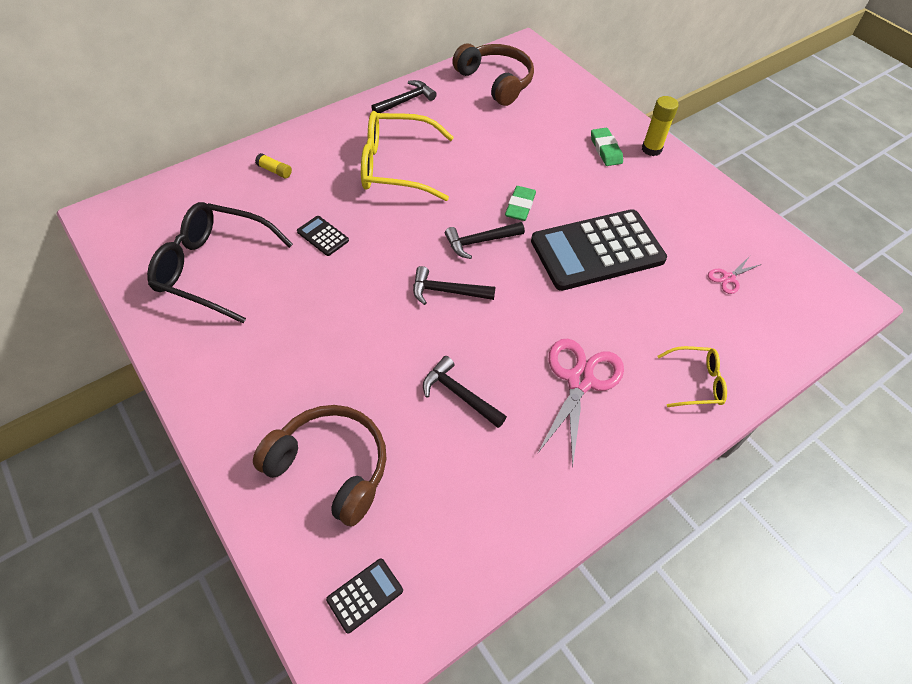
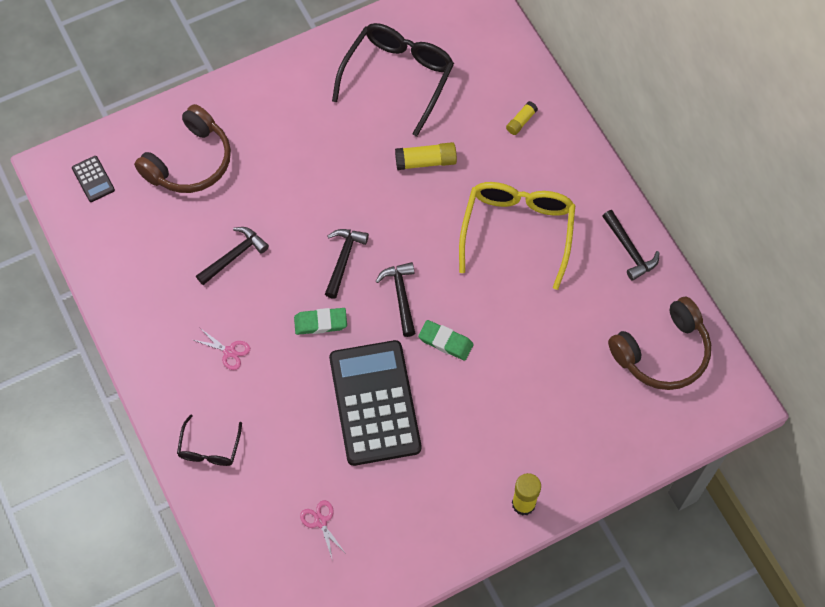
camera: 100 degrees right, 10 degrees up
(323, 236) = (425, 161): black calculator -> yellow glue stick
(580, 381) = (229, 352): pink scissors -> pink scissors, size x0.49
(605, 150) = (527, 451): green eraser -> green eraser (320, 323)
(695, 382) = (209, 448): yellow glasses -> black glasses

